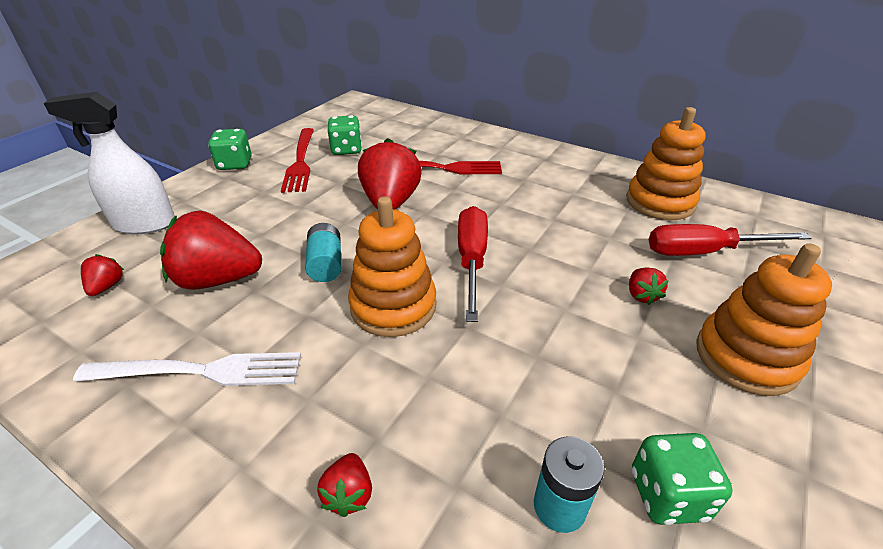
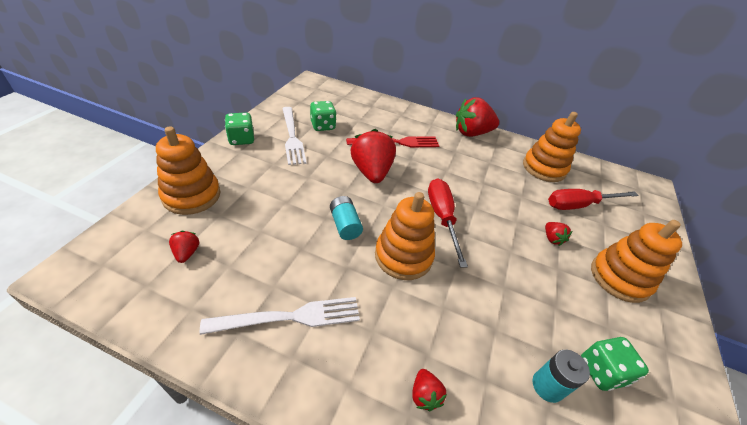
camera: 15 degrees left, 5 degrees up
(144, 224) = (191, 195): white spray bottle -> orange stacking toy
(218, 279) = (271, 242): red strawberry -> red strawberry (471, 133)
(300, 162) = (292, 137): red fork -> white fork

